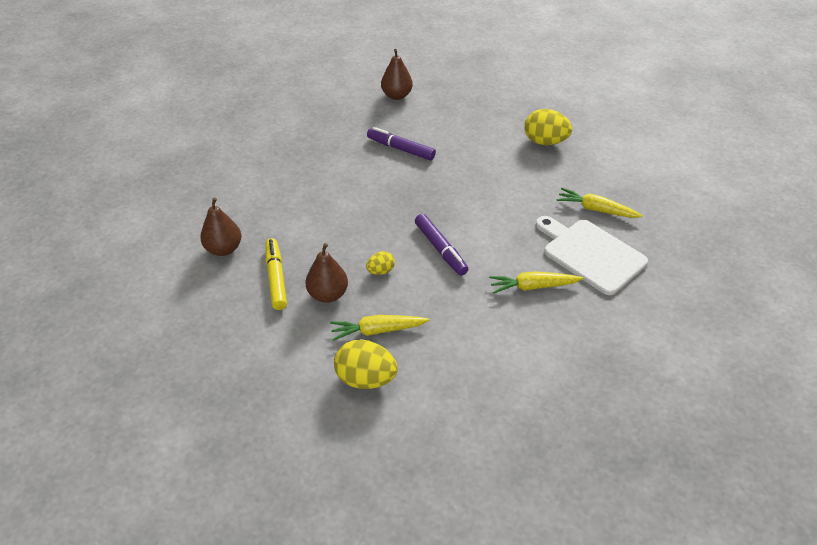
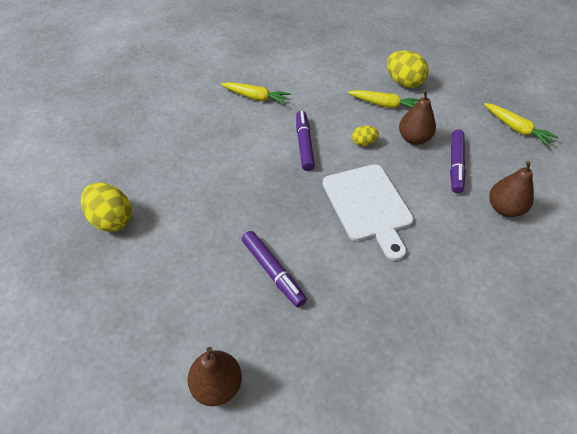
camera: 155 degrees left, 5 degrees up
(276, 278) = (455, 165): yellow marker -> purple marker
(590, 254) = (193, 104): white cutting board -> white cutting board (368, 205)
(596, 209) = (149, 134): yellow carrot -> yellow carrot (516, 129)

